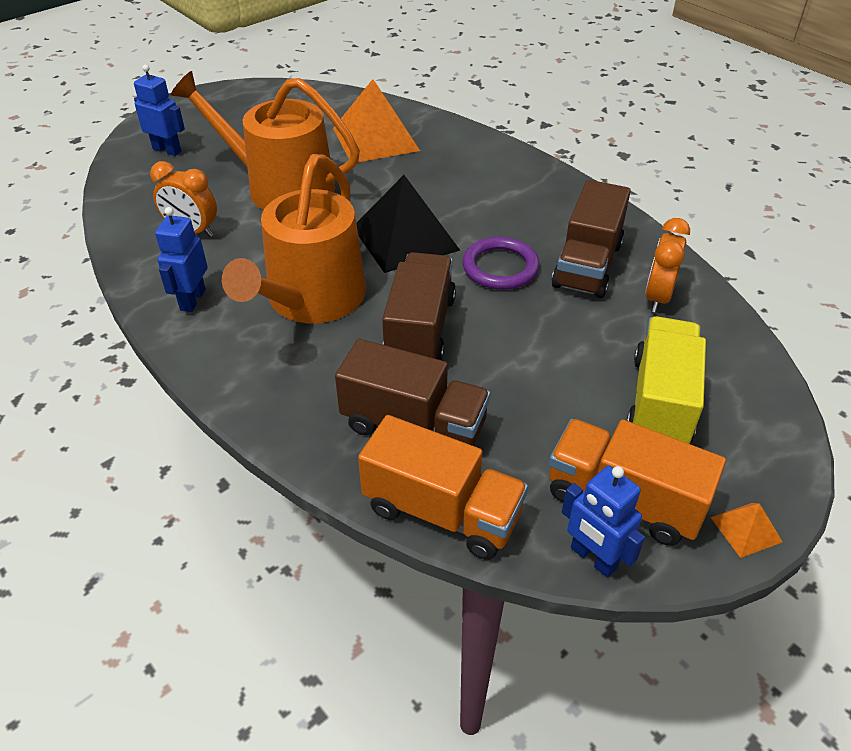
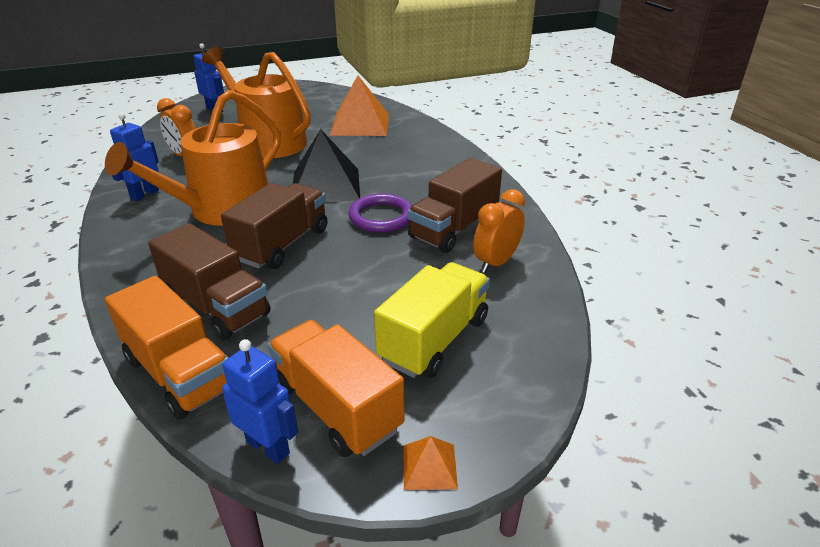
camera: 20 degrees right, 10 degrees down
(593, 558) = (268, 447): blue robot -> blue robot turned 150 degrees clockwise

